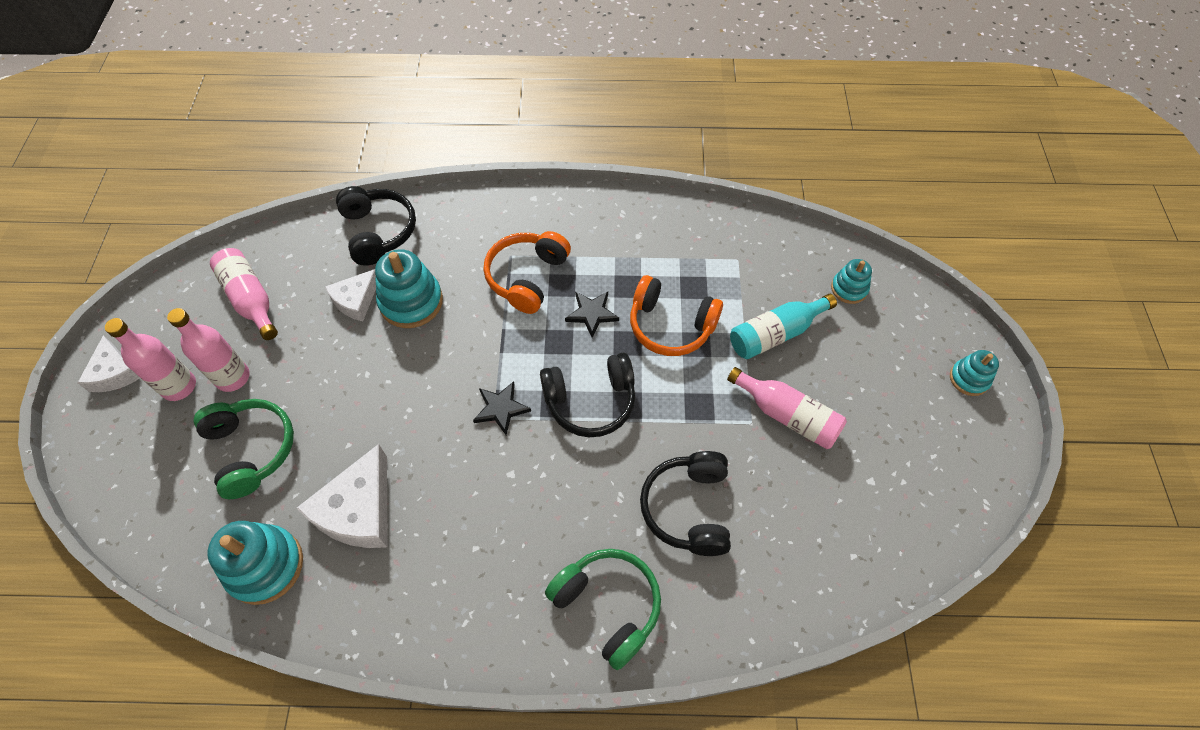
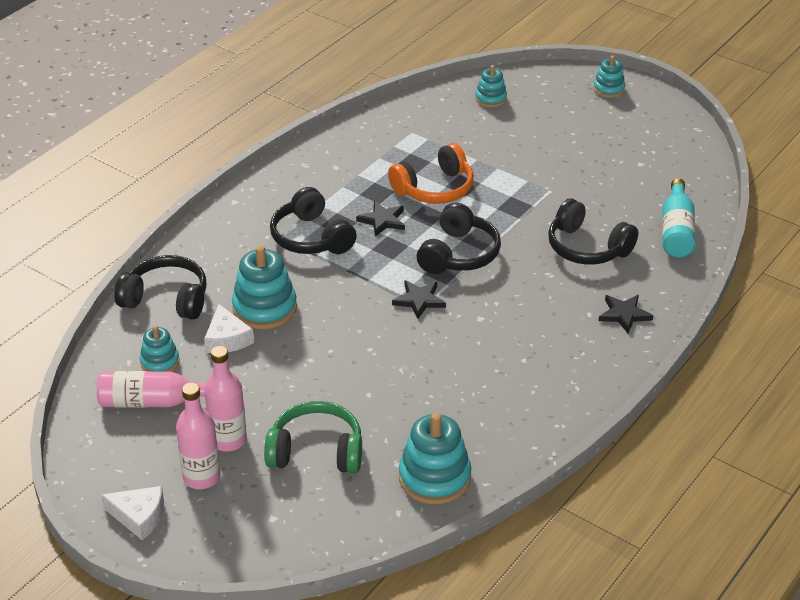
camera: 55 degrees left, 20 degrees down
(300, 275) = (160, 362): none -> turquoise stacking toy
(358, 510) = (434, 409): white cheese -> none
(527, 277) = (311, 238): orange headphones -> black headphones
(608, 606) = (624, 314): green headphones -> black star
(775, 334) = (492, 147): turquoise bottle -> turquoise bottle (676, 231)
(787, 415) = (560, 173): pink bottle -> none

